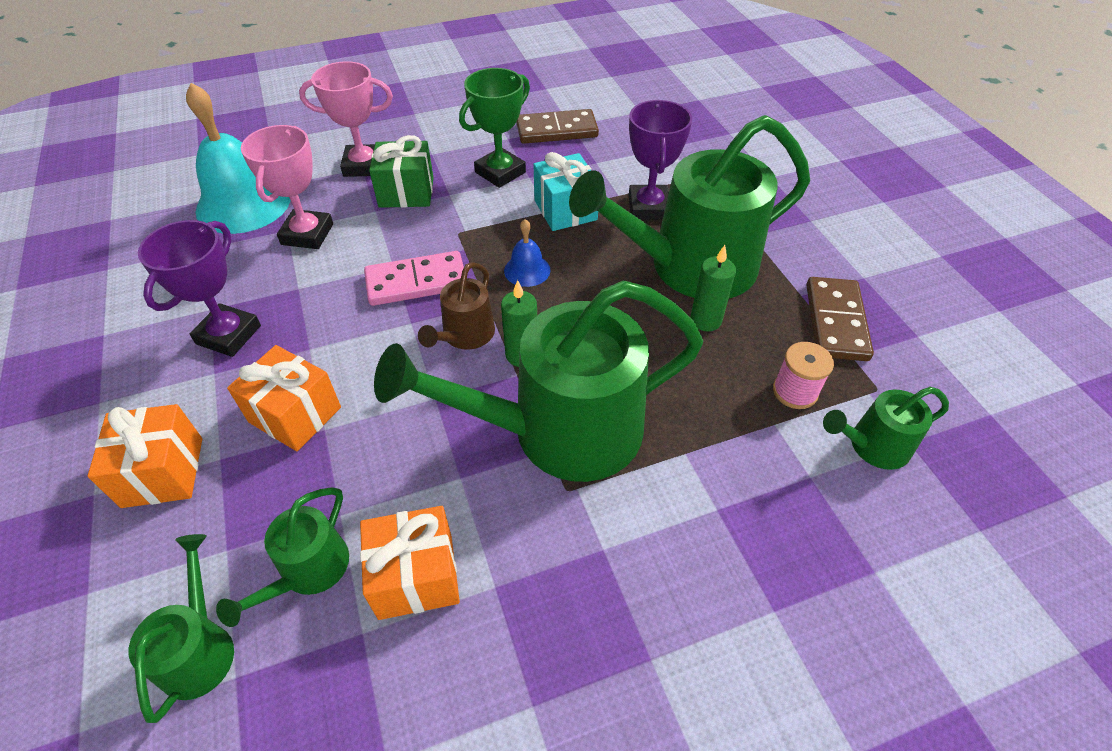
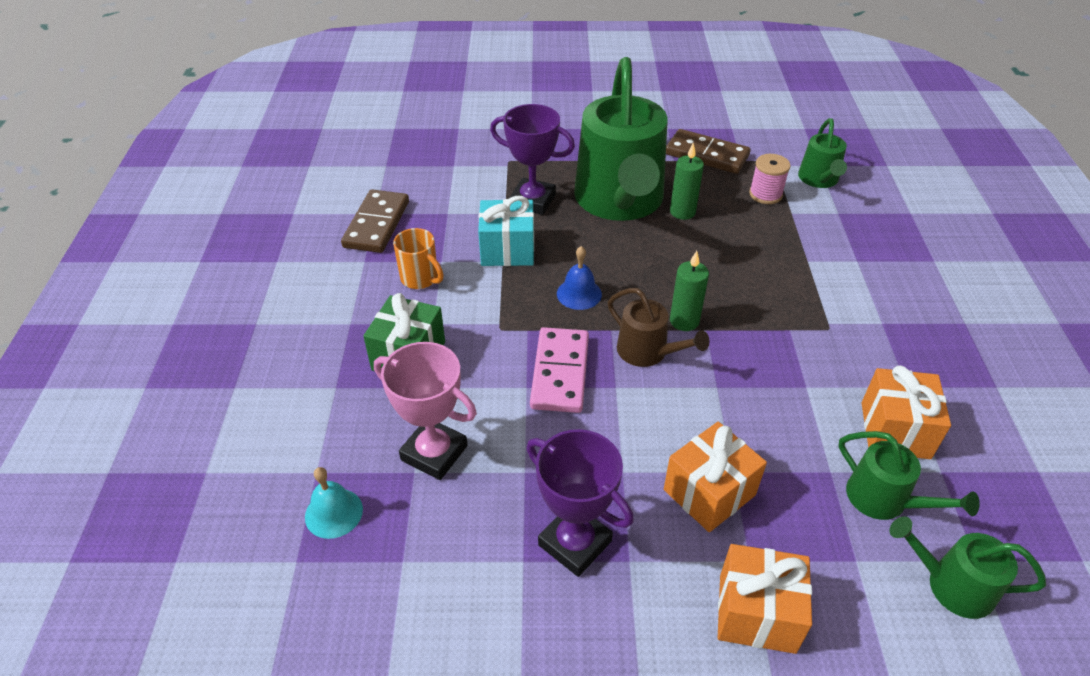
camera: 70 degrees left, 5 degrees down
(243, 203) = (334, 513): turquoise bell -> turquoise bell, size x0.46
(363, 165) = (332, 384): pink trophy -> none
(500, 172) = (420, 279): green trophy -> orange mug
(560, 431) = (773, 318): green watering can -> none

